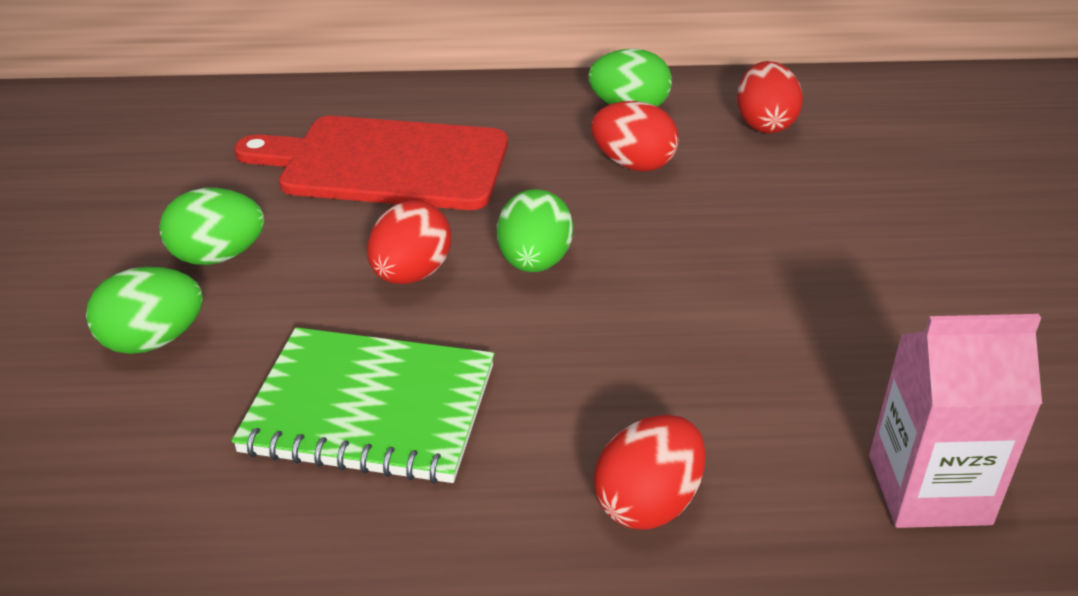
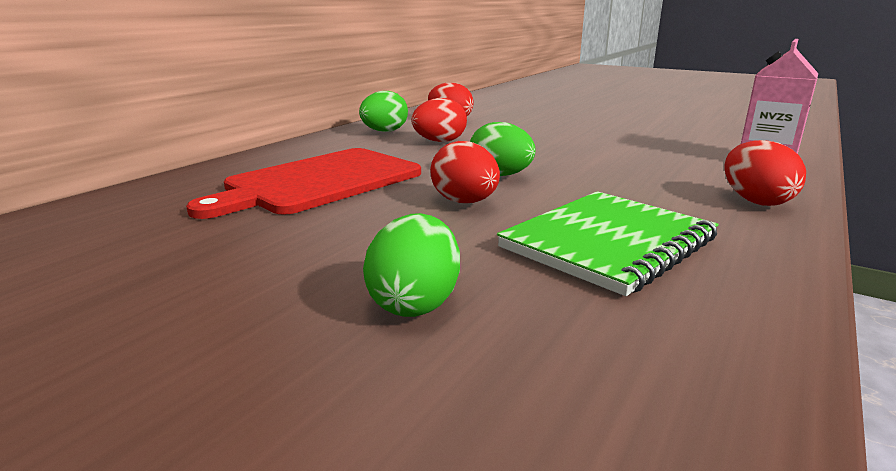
camera: 55 degrees left, 15 degrees down
(218, 256) = (330, 252): green egg -> none

